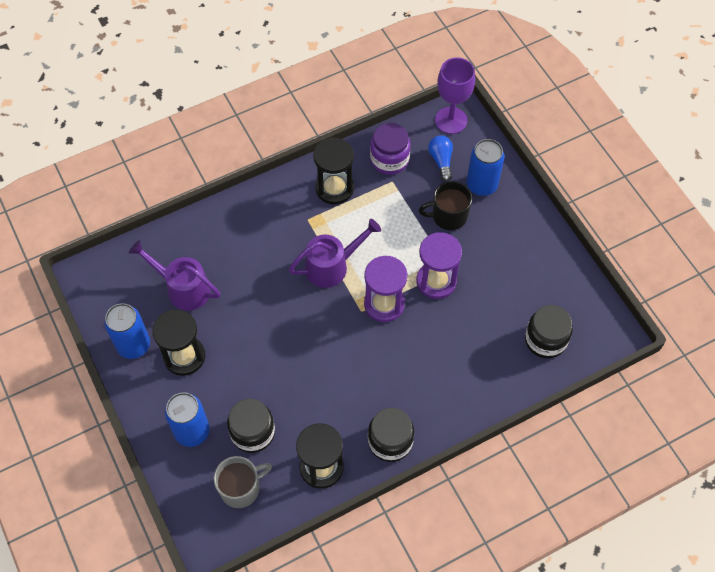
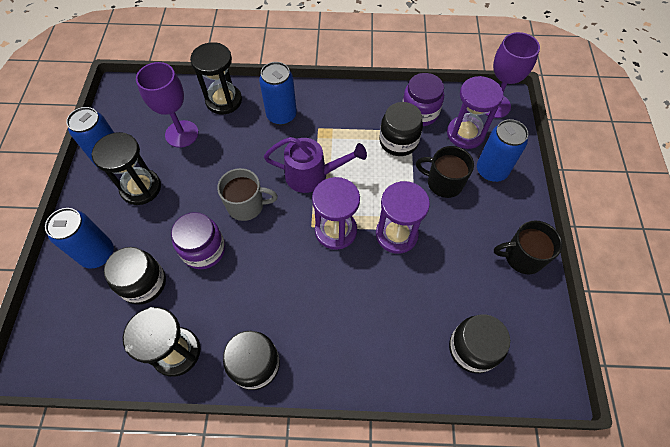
camera: 30 degrees right, 0 degrees up
(183, 288) = (182, 134): purple watering can -> purple goblet
(241, 488) = (96, 329): grey mug -> grey mug (247, 205)
(265, 223) = (281, 115): none -> blue can
(283, 379) = (204, 250): none -> purple jar
(334, 188) = (357, 114): black hourglass -> black hourglass (224, 100)
(387, 197) = (398, 141): none -> black jar
(441, 161) = (465, 134): blue light bulb -> purple hourglass
(545, 248) = (522, 257): none -> black mug

